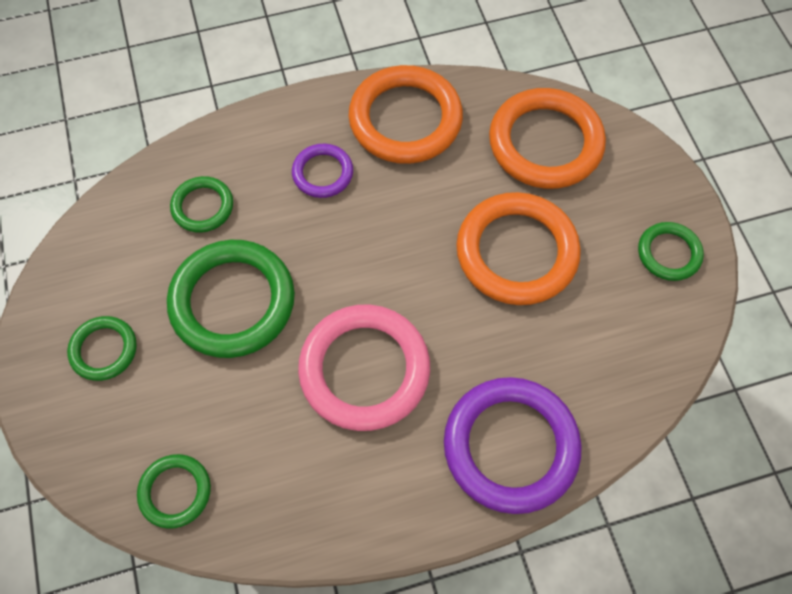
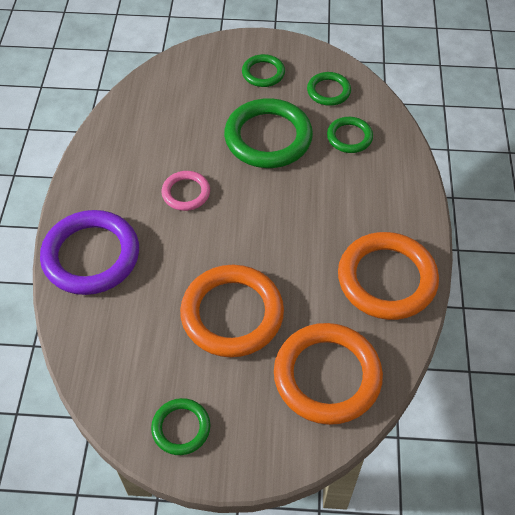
camera: 110 degrees right, 10 degrees down
(175, 491) = (159, 88): green ring -> green ring (328, 91)
(322, 173) = (353, 211): purple ring -> none
(364, 369) = (186, 193): pink ring -> pink ring, size x0.52

